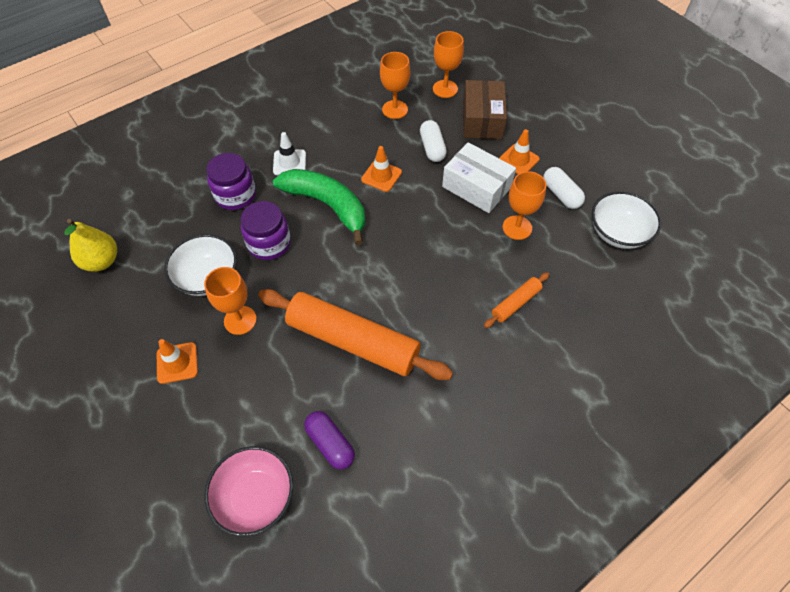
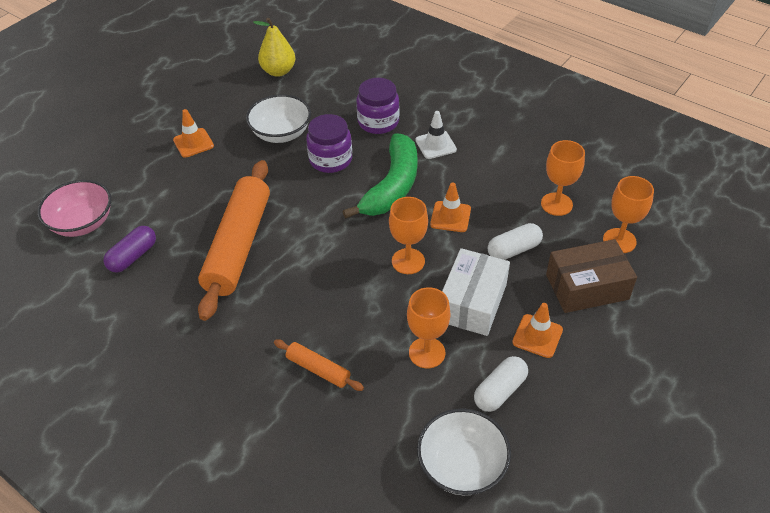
camera: 75 degrees right, 10 degrees down
(240, 320) = (242, 166): orange goblet -> orange goblet (408, 261)

